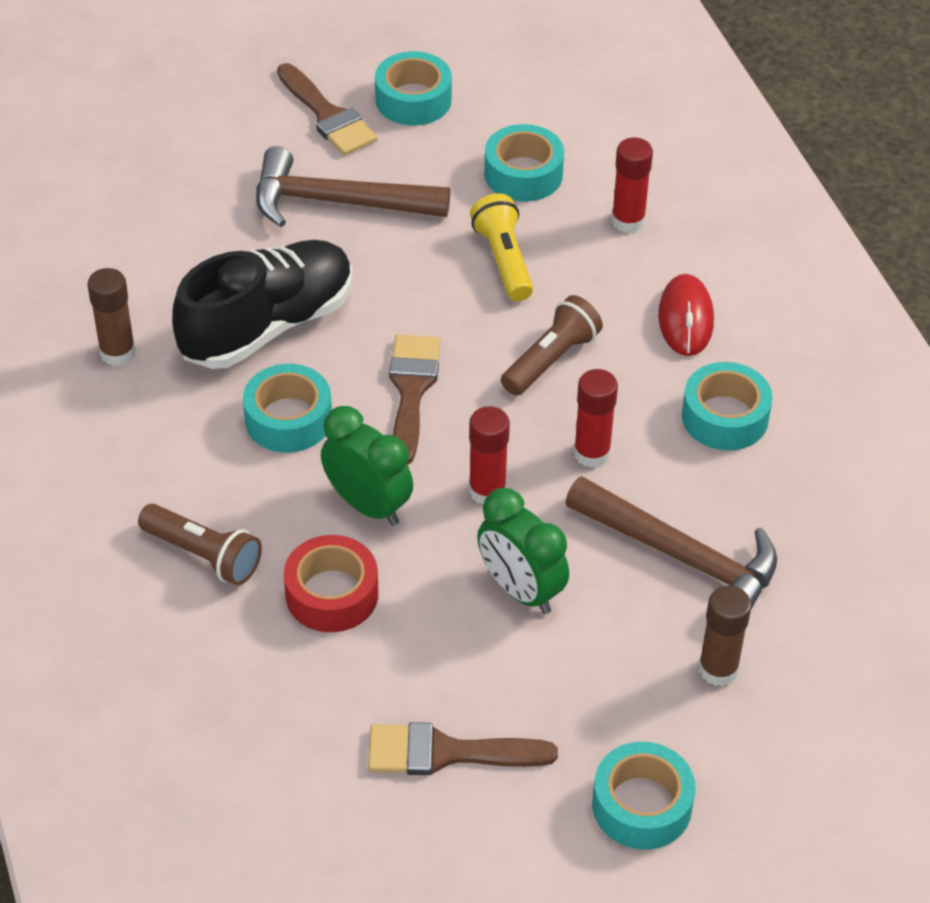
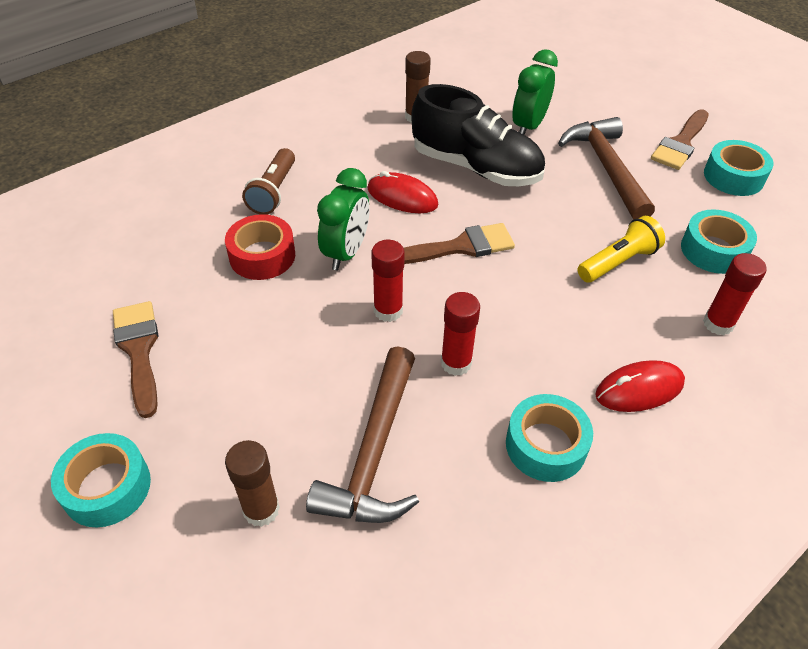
camera: 70 degrees right, 0 degrees up
(288, 419) = (402, 197): turquoise tape -> red mouse
(520, 590) = (301, 354): green clock -> green clock (528, 126)
(551, 359) = (537, 314): brown flashlight -> none

